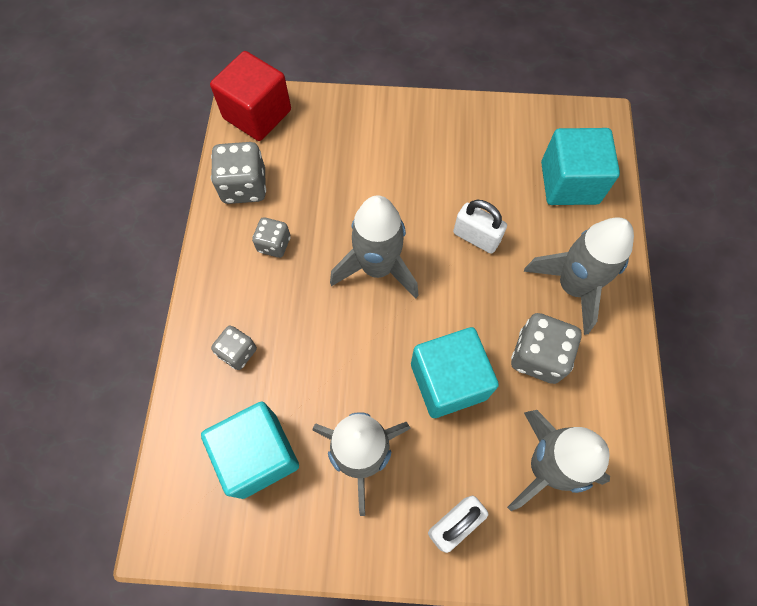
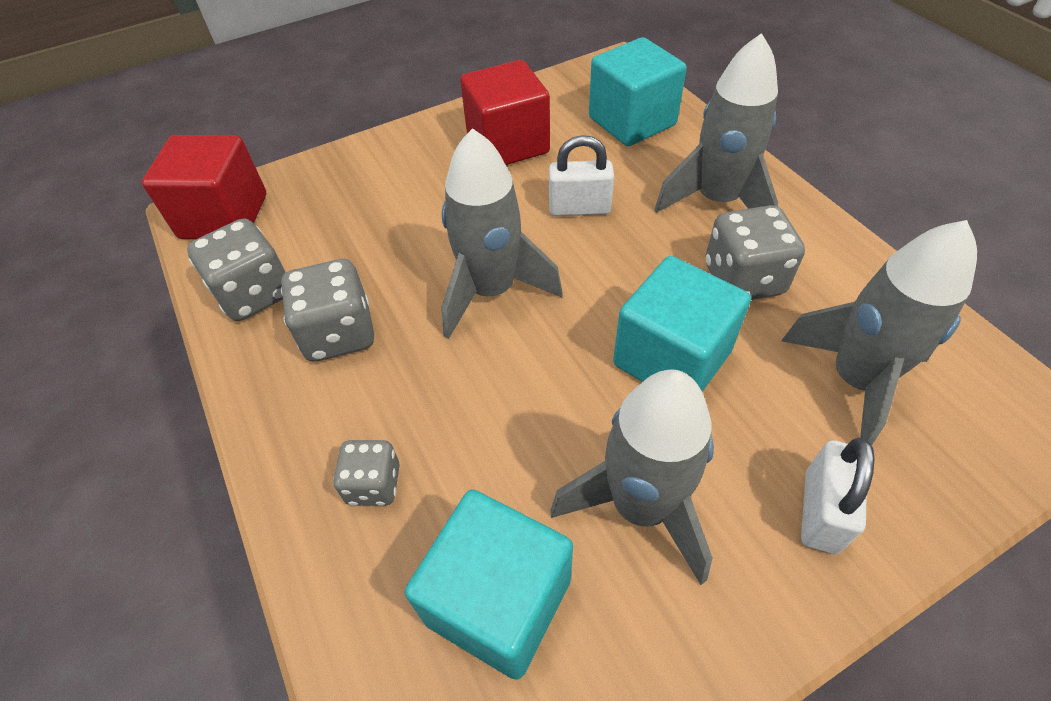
camera: 30 degrees left, 15 degrees down
(274, 244) = (339, 334): grey dice -> grey dice, size x1.62
(468, 154) = (508, 144): none -> red cube

